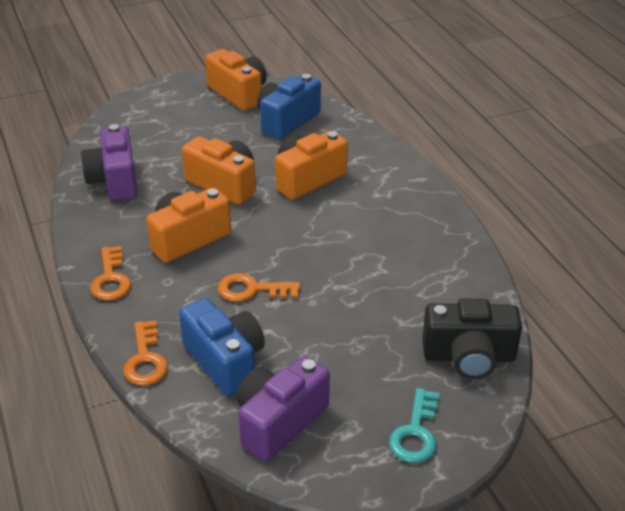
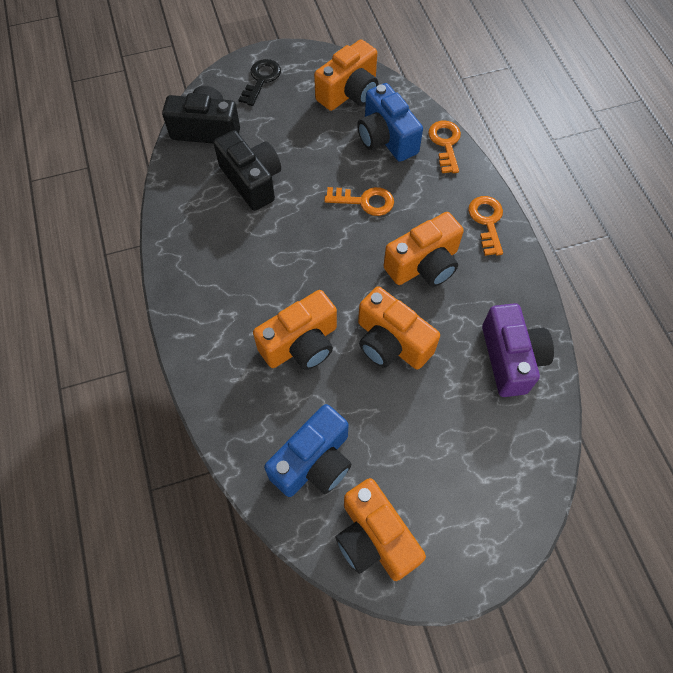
camera: 175 degrees left, 25 degrees up
(279, 422) = (349, 92): purple camera -> orange camera
(391, 302) = (252, 181): none -> black camera
(416, 433) = (261, 80): turquoise key -> black key

